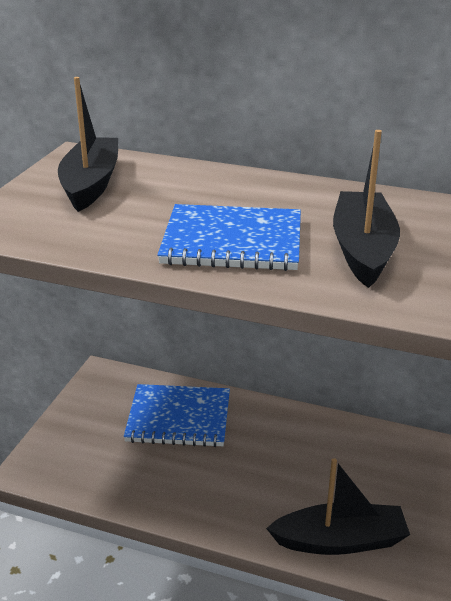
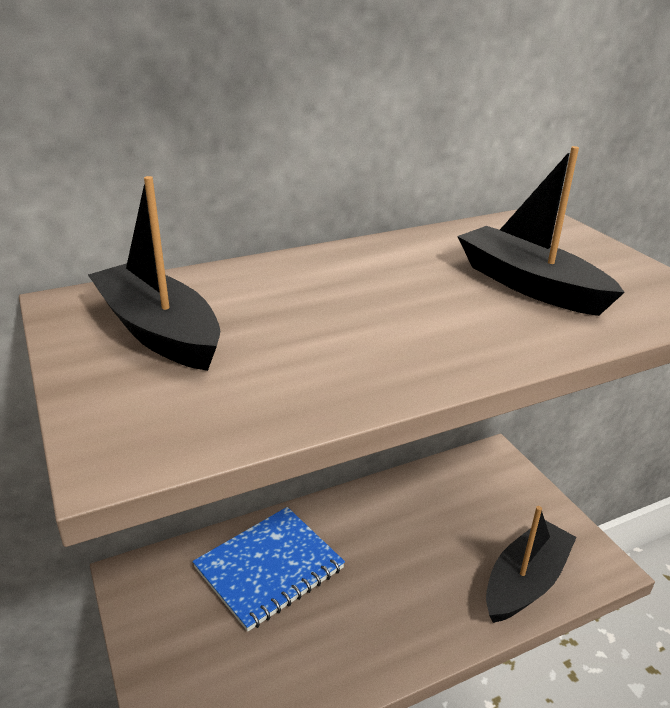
camera: 45 degrees left, 0 degrees up
(232, 241) = (425, 326): blue notebook -> none

